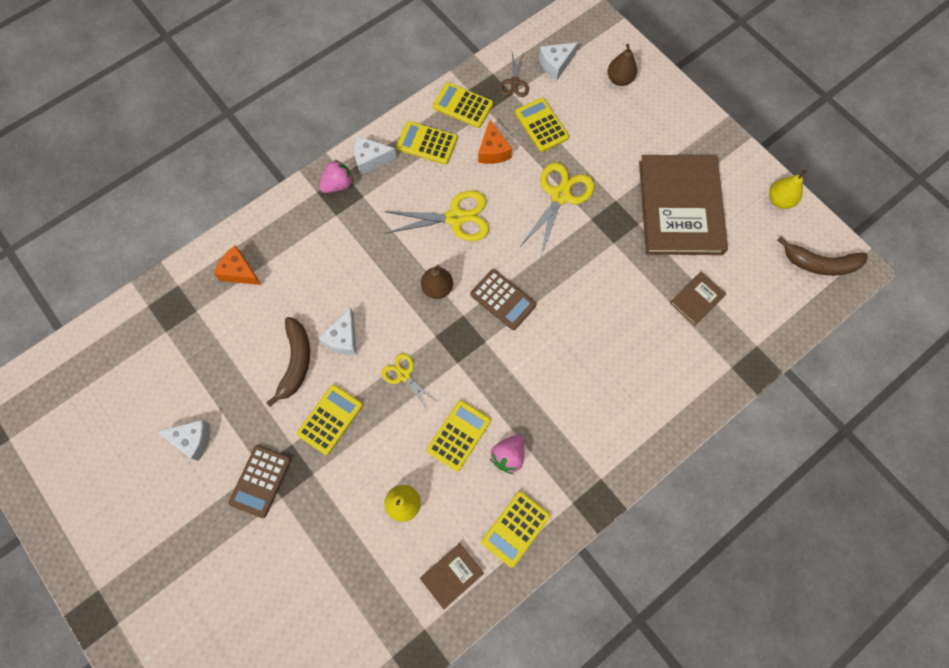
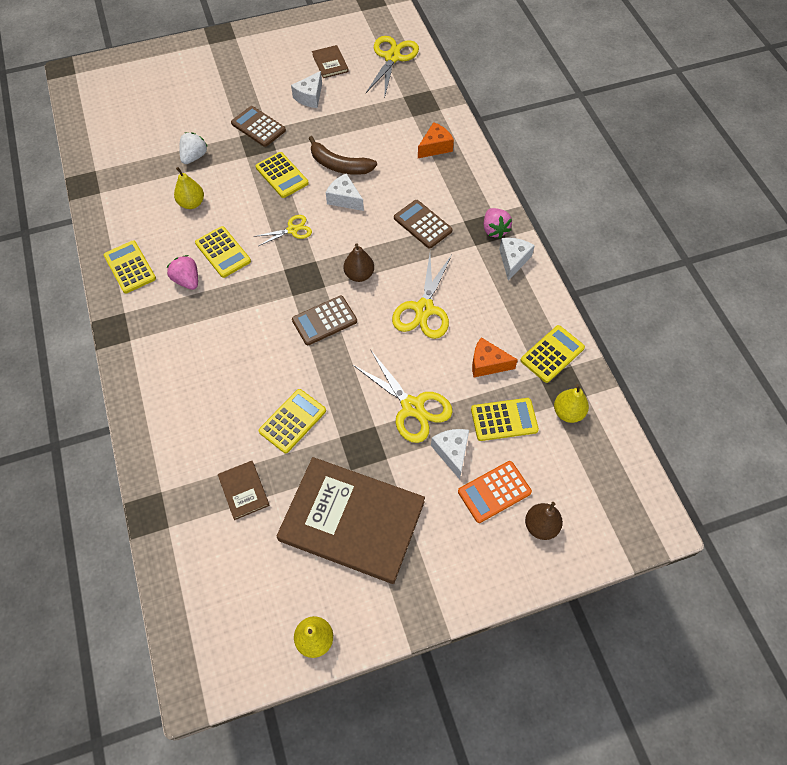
camera: 110 degrees right, 10 degrees down
(98, 367) = (392, 57): none -> yellow scissors
(332, 537) = (194, 157): none -> white strawberry
(353, 251) = (422, 224): none -> brown calculator
(427, 143) = (516, 310): yellow calculator -> yellow calculator (292, 421)
(452, 575) = (123, 218): brown book -> brown book (330, 63)
(514, 82) = (568, 412): brown scissors -> yellow pear
(555, 65) = (581, 463): white cheese -> white cheese (452, 452)
(607, 116) = (494, 492): none -> orange calculator
(820, 264) = (219, 645): brown banana -> none

